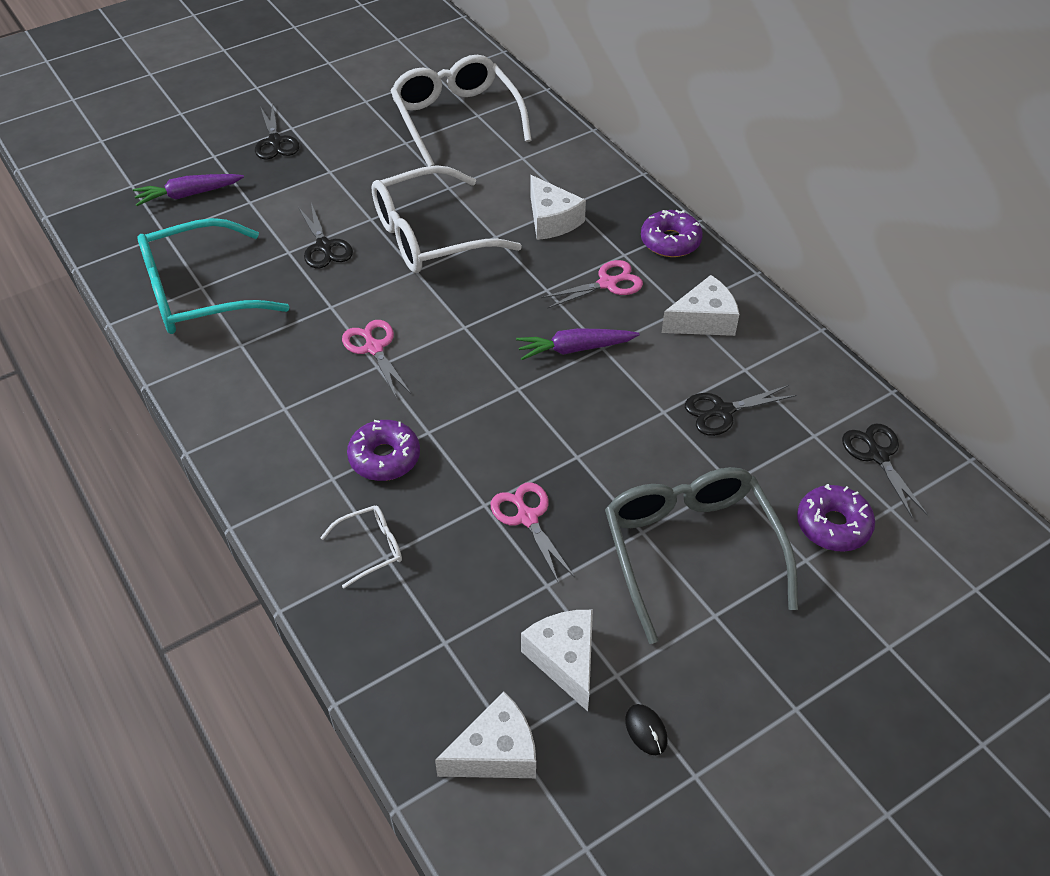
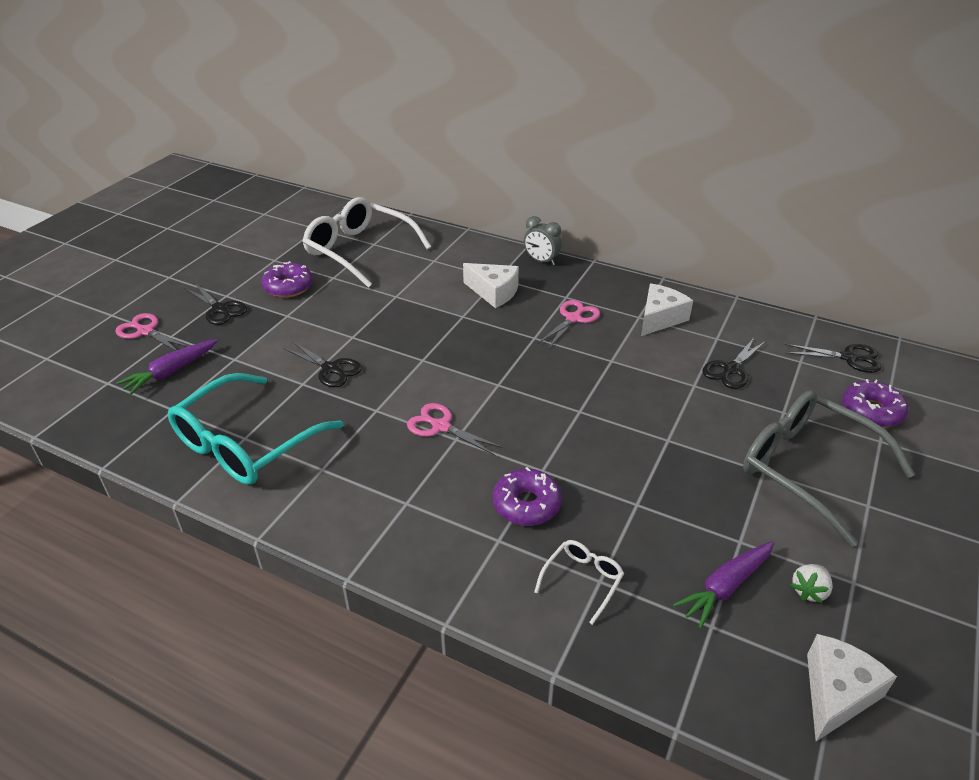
camera: 30 degrees left, 10 degrees down
(429, 236) = (411, 332): white glasses -> none
(527, 517) = (677, 499): pink scissors -> pink scissors (145, 331)
(565, 660) = (809, 591): white cheese -> white strawberry
(575, 349) = (593, 368): purple carrot -> purple carrot (725, 587)
(637, 200) = (541, 261): none -> grey clock
(646, 730) = (914, 612): black mouse -> none
(670, 241) = (588, 278): purple donut -> purple donut (288, 287)
(877, 455) = (849, 358): black scissors -> black scissors turned 150 degrees clockwise

